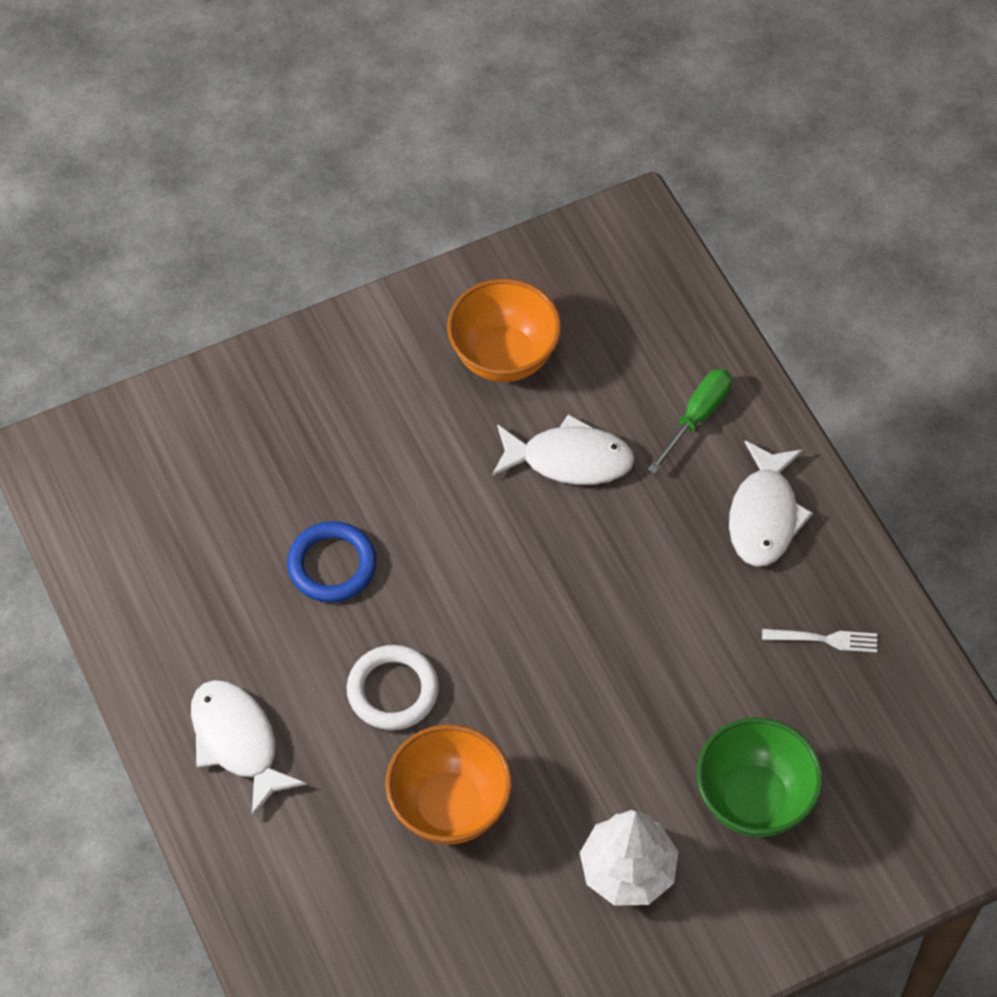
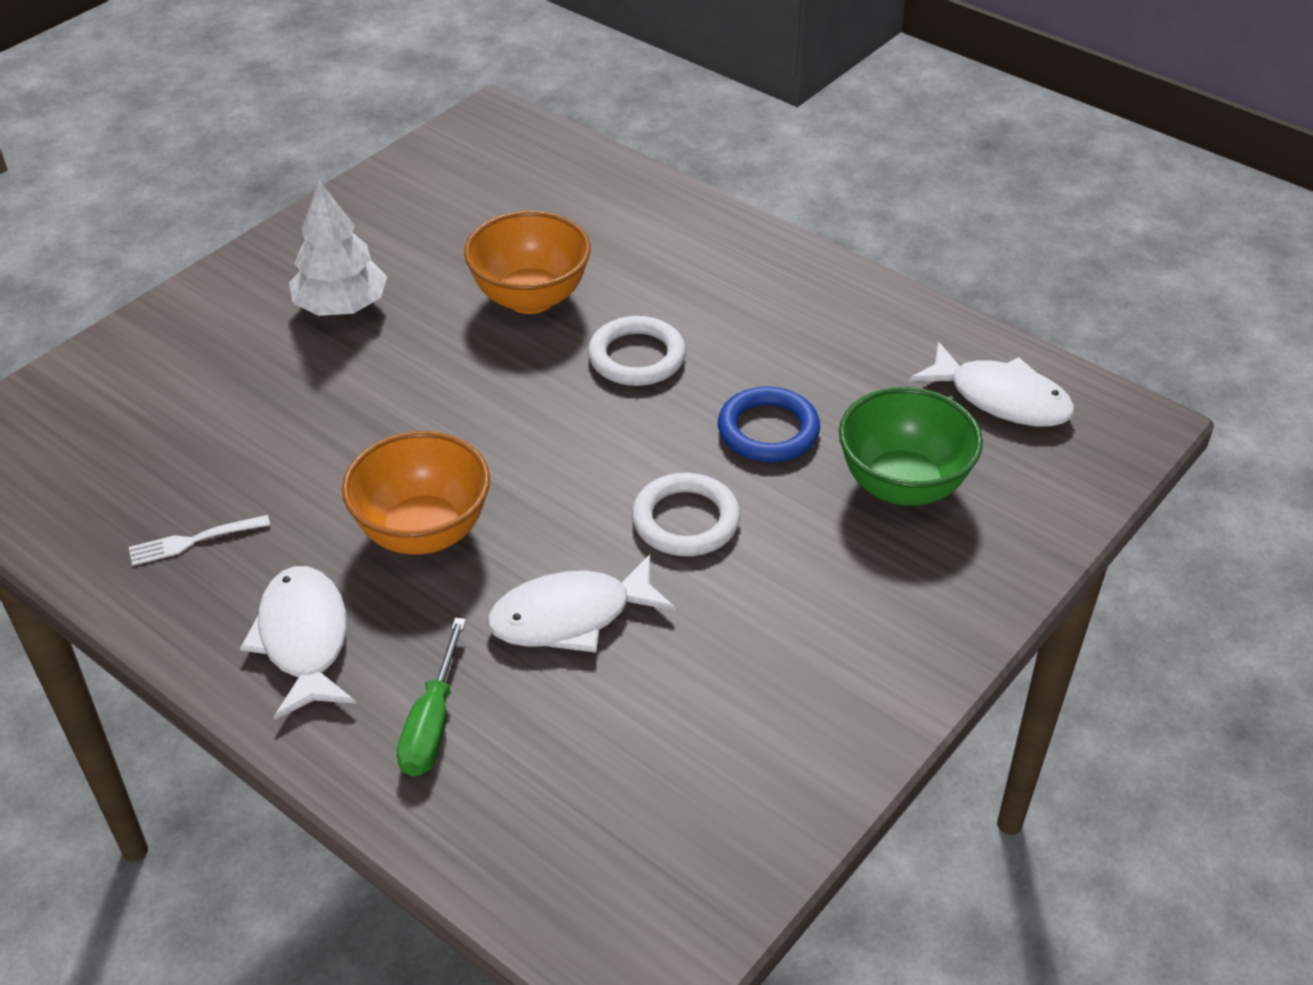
camera: 155 degrees right, 15 degrees down
(237, 742) = (753, 281): white fish -> white fish (1001, 398)
(445, 507) = (685, 520): none -> white ring
(504, 356) = (719, 704): orange bowl -> orange bowl (423, 532)
(753, 799) = (235, 388): green bowl -> green bowl (902, 485)

